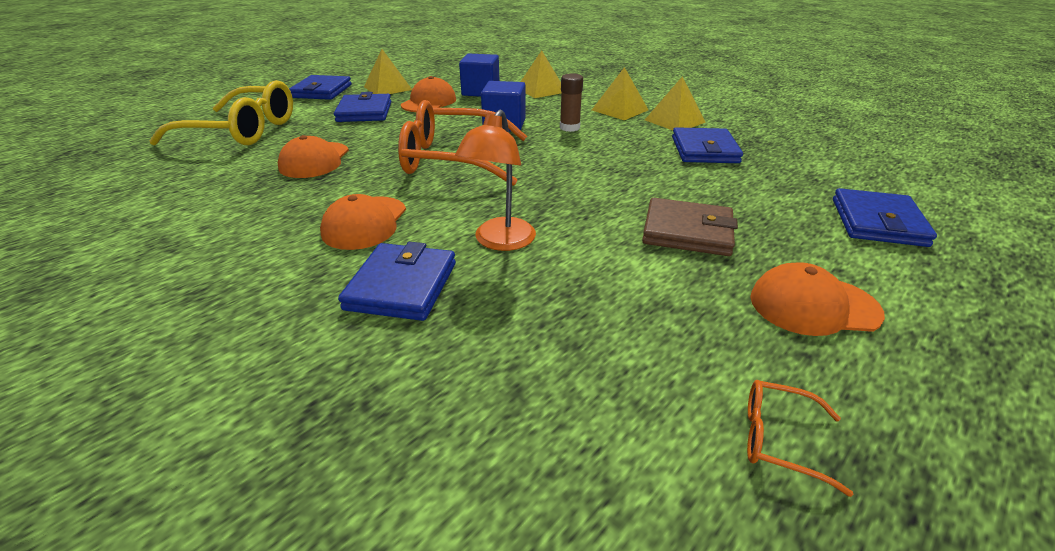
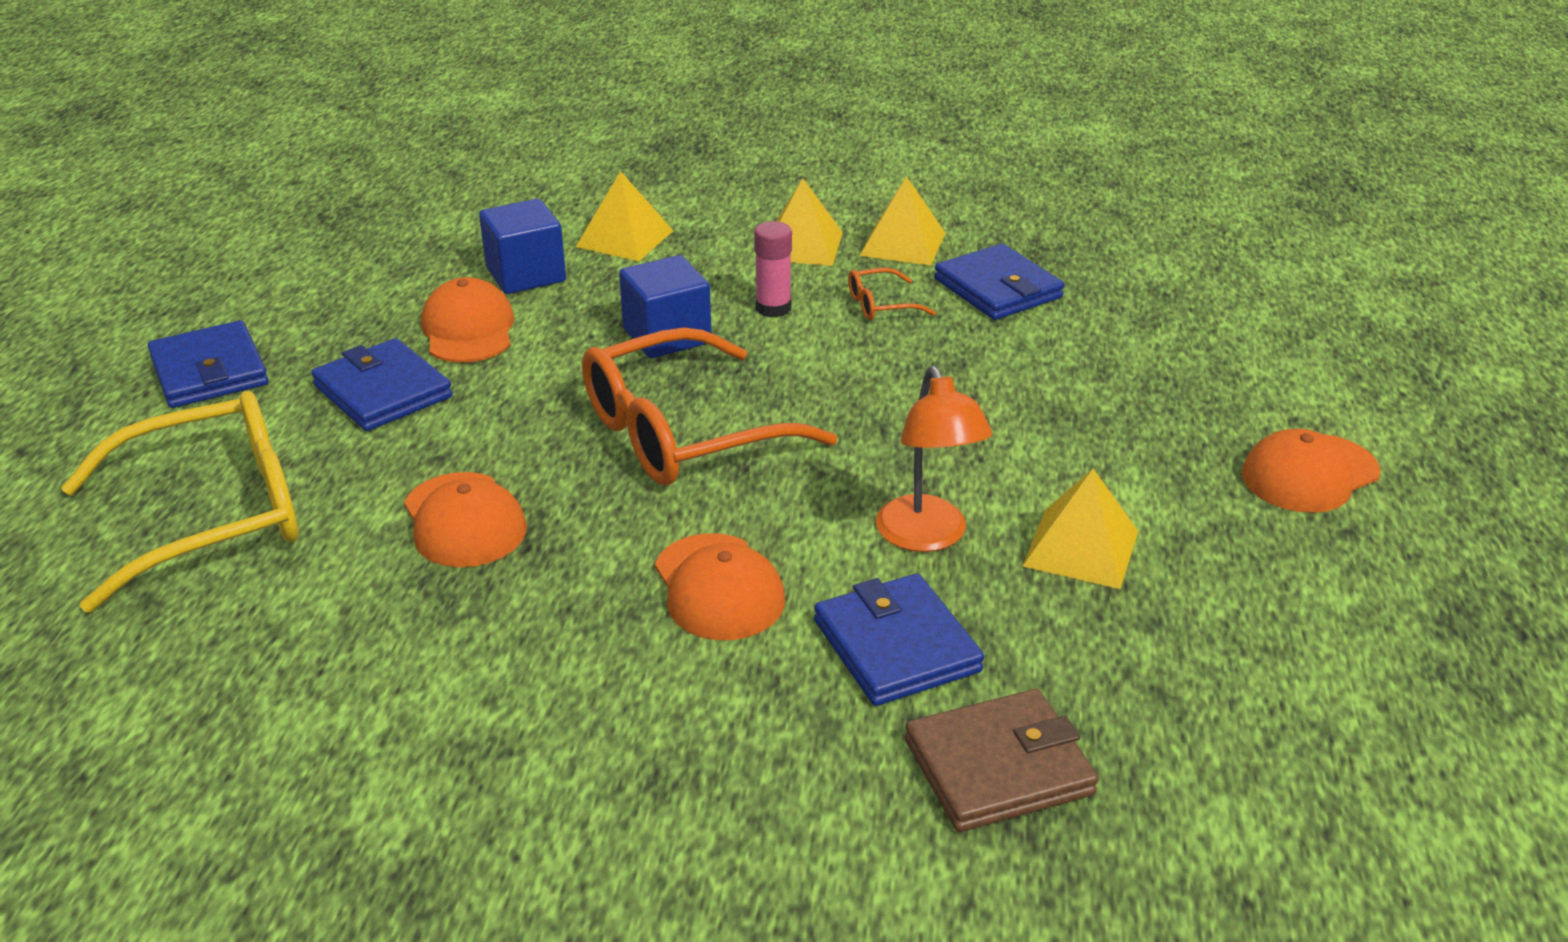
camera: 35 degrees left, 0 degrees up
(388, 88) = (335, 320): yellow pyramid -> yellow pyramid (1081, 548)
(569, 127) = (773, 308): brown glue stick -> pink glue stick
(687, 231) = (1111, 431): brown wallet -> brown wallet (998, 767)
(779, 439) = (1397, 621): orange glasses -> orange glasses (881, 305)
(877, 222) = (1276, 338): blue wallet -> none

